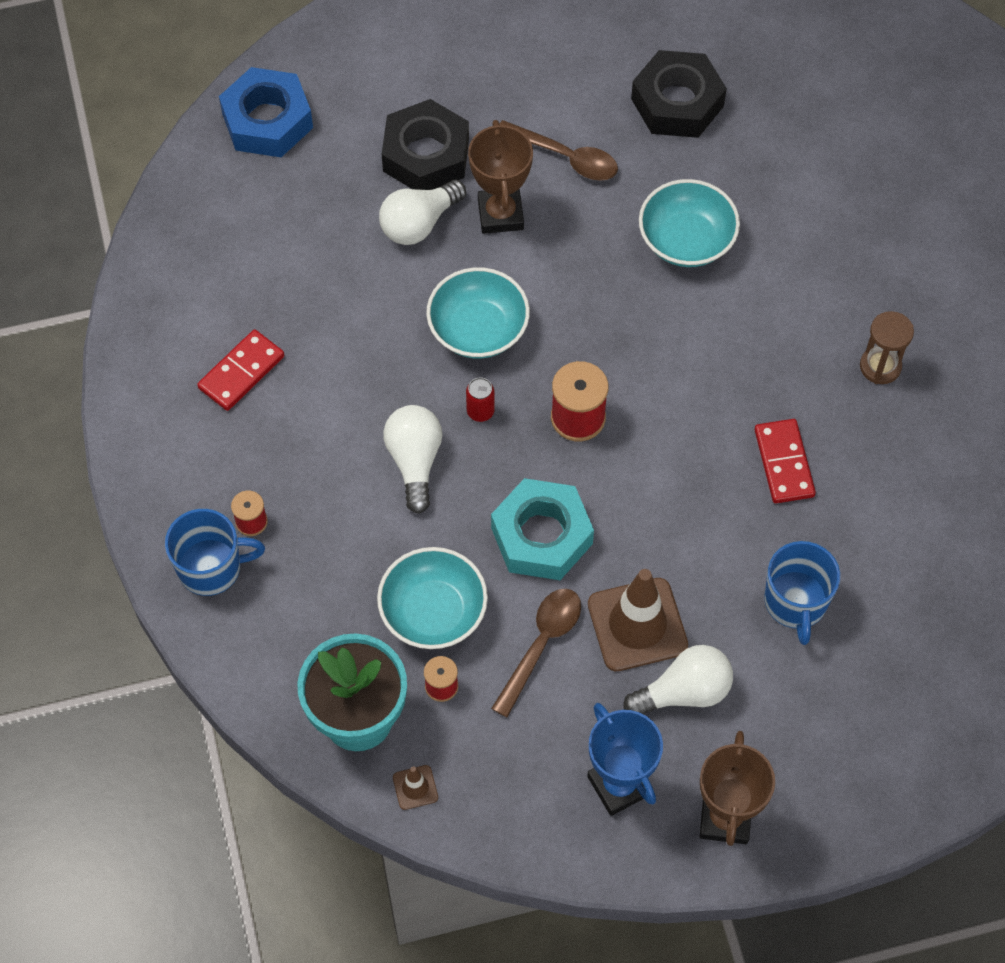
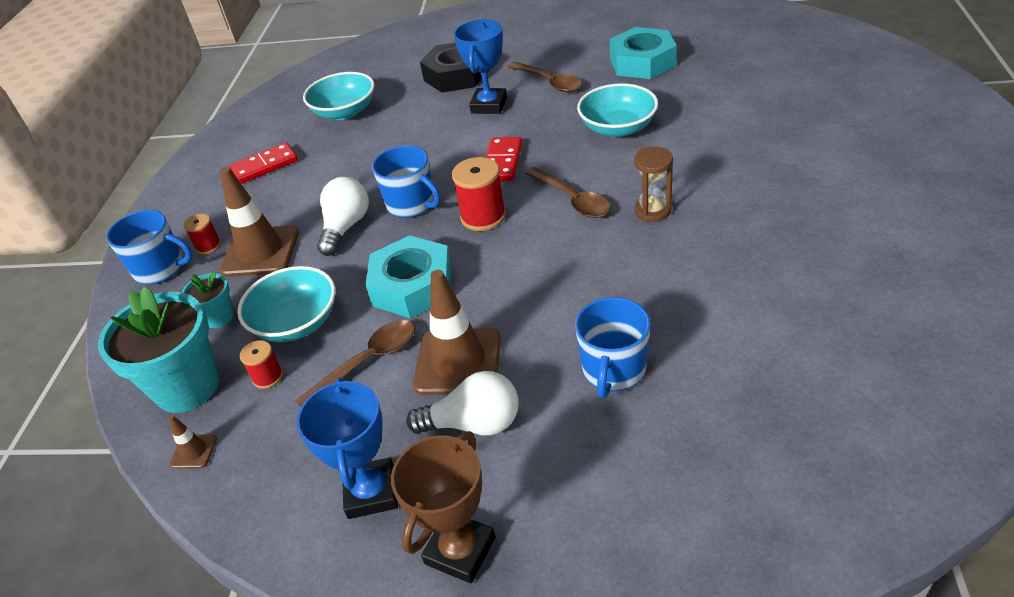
camera: 25 degrees right, 20 degrees down
(267, 121) = (368, 55): blue nut -> none
(326, 518) = (260, 252): none -> brown traffic cone
(335, 622) = (219, 317): none -> turquoise flower pot
(419, 223) = (431, 105): white light bulb -> none
(478, 329) = (438, 160): turquoise bowl -> turquoise bowl (345, 112)
(480, 411) = (412, 204): red can -> blue mug
(500, 214) = (489, 105): brown trophy -> blue trophy
(673, 373) = (572, 199): none -> brown spoon
(677, 102) = (642, 62): black nut -> turquoise nut
(783, 463) = (642, 266): red domino -> red domino (502, 162)
(880, 366) = (753, 214): brown hourglass -> brown hourglass (652, 210)

